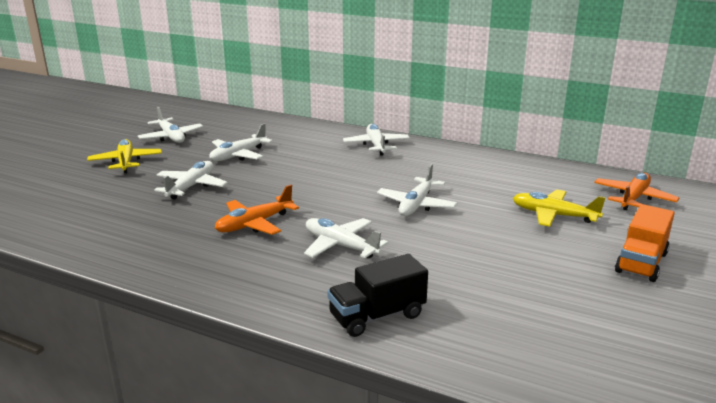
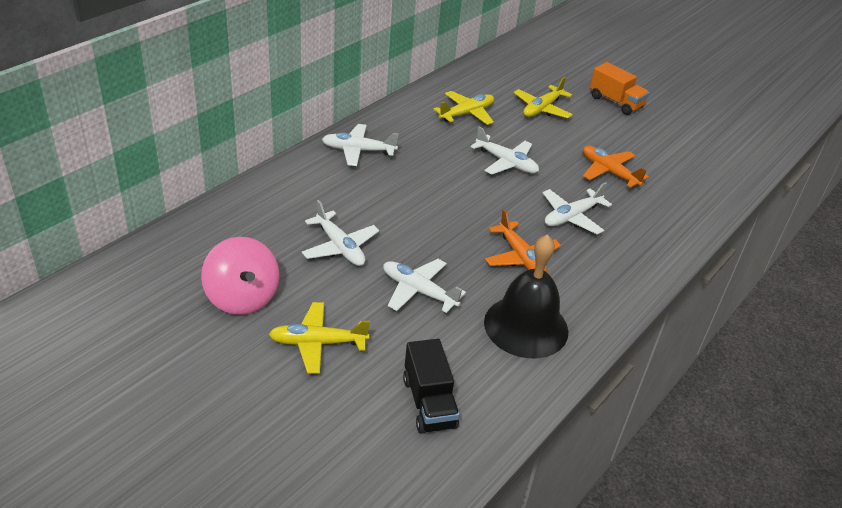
camera: 80 degrees left, 15 degrees up
(152, 233) = (526, 326): none -> black bell
(171, 137) = (242, 297): white plane -> pink spinning top
(377, 316) = (673, 221): black truck -> black truck (429, 403)
(490, 179) = (467, 114): none -> yellow plane
(634, 198) = (522, 69): orange plane -> orange plane (609, 172)

